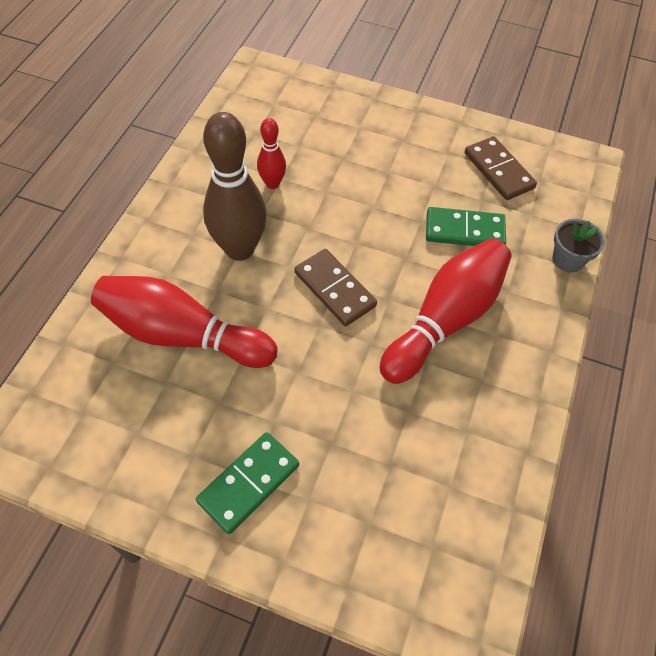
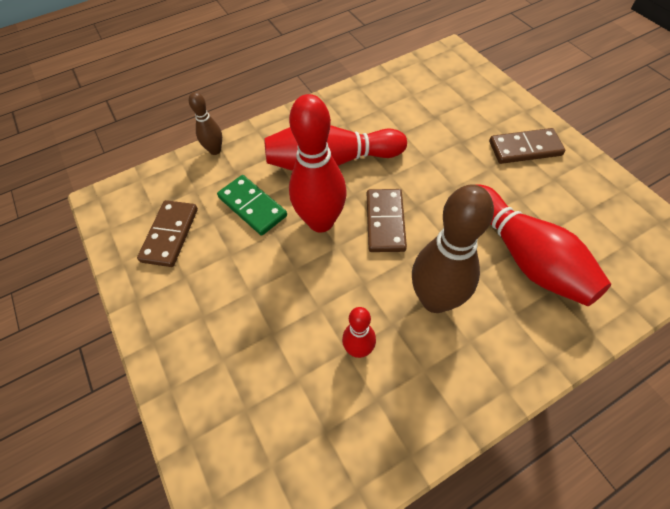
camera: 135 degrees left, 0 degrees up
(249, 483) = (525, 148): green domino -> brown domino
(391, 254) = (321, 222): none -> red bowling pin
(567, 259) = (215, 150): grey flower pot -> brown bowling pin

